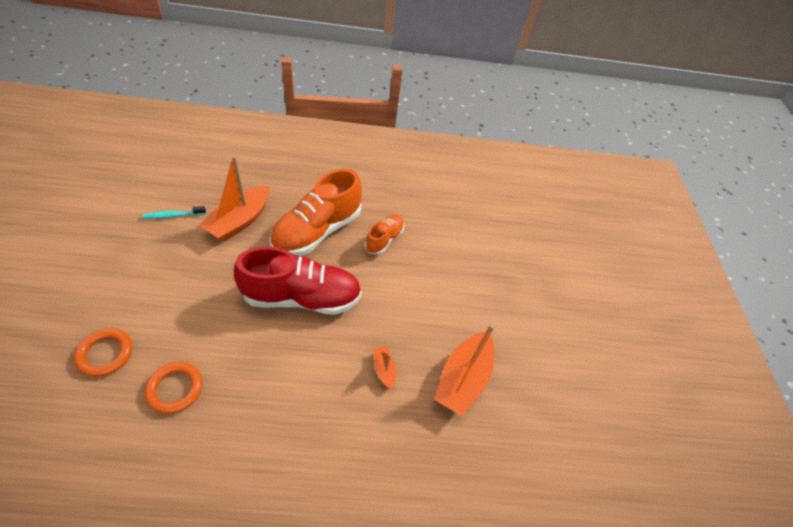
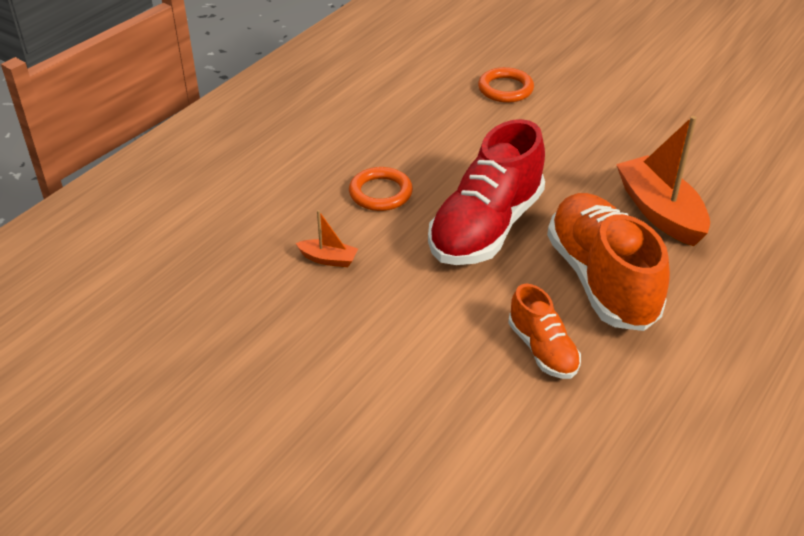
camera: 130 degrees right, 10 degrees down
(173, 215) = (697, 161): turquoise toothbrush -> none
(175, 389) = (432, 118): orange ring -> orange ring (380, 193)
(463, 379) = (252, 324): orange boat -> none

